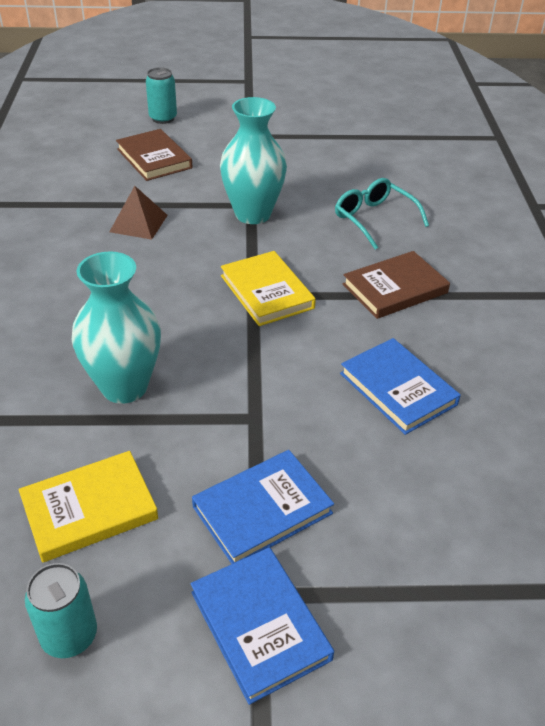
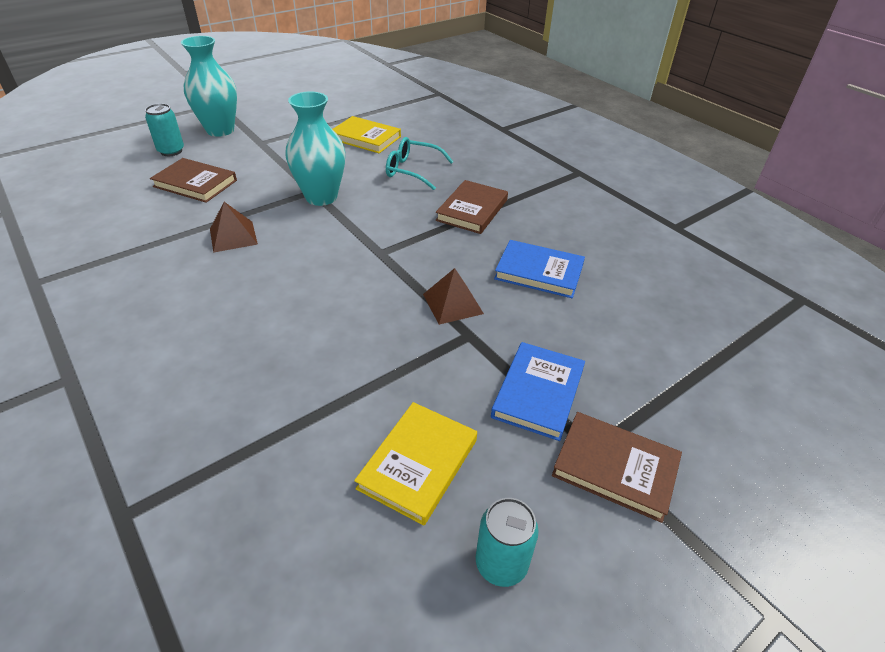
camera: 35 degrees left, 0 degrees up
(124, 387) = (350, 361): turquoise vase -> turquoise vase (220, 130)
(260, 625) = (615, 468): blue book -> brown book
(267, 292) = (388, 246): yellow book -> yellow book (365, 138)
(271, 379) = (452, 304): none -> brown pyramid

